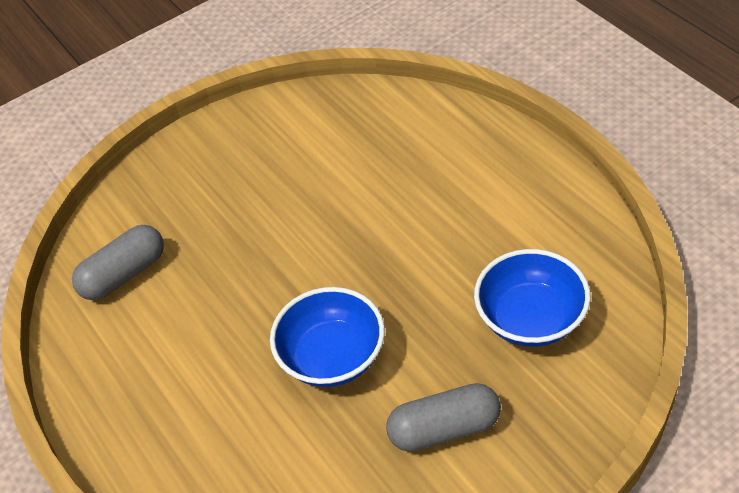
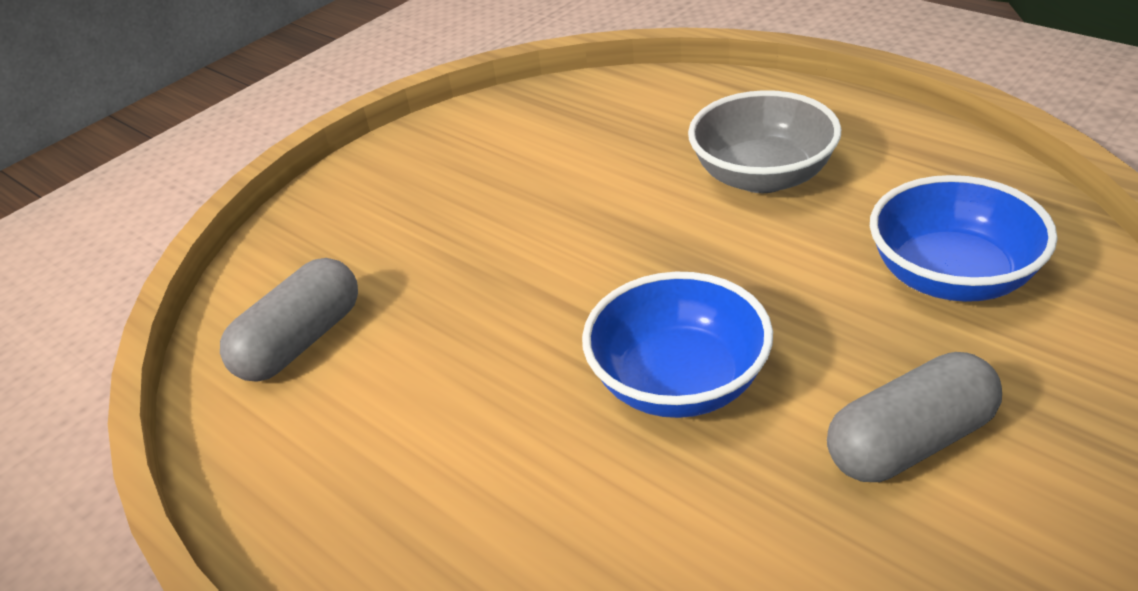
camera: 15 degrees left, 10 degrees down
(452, 207) = (762, 176): none -> grey bowl

